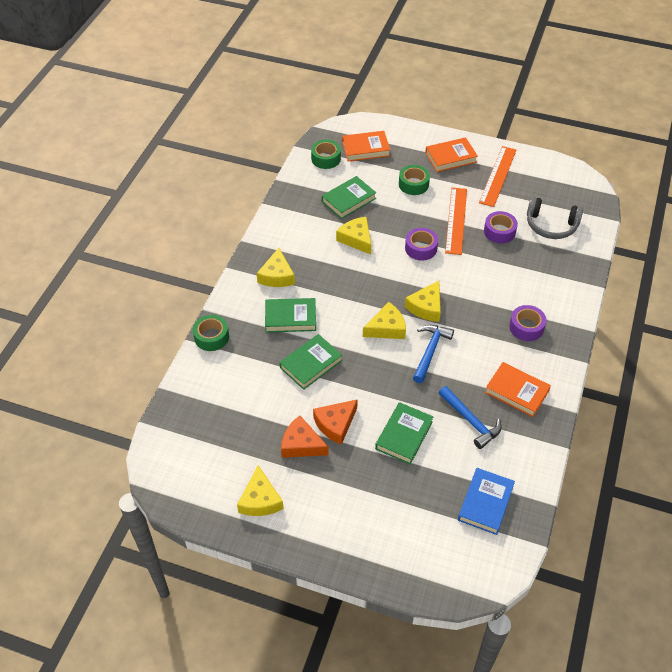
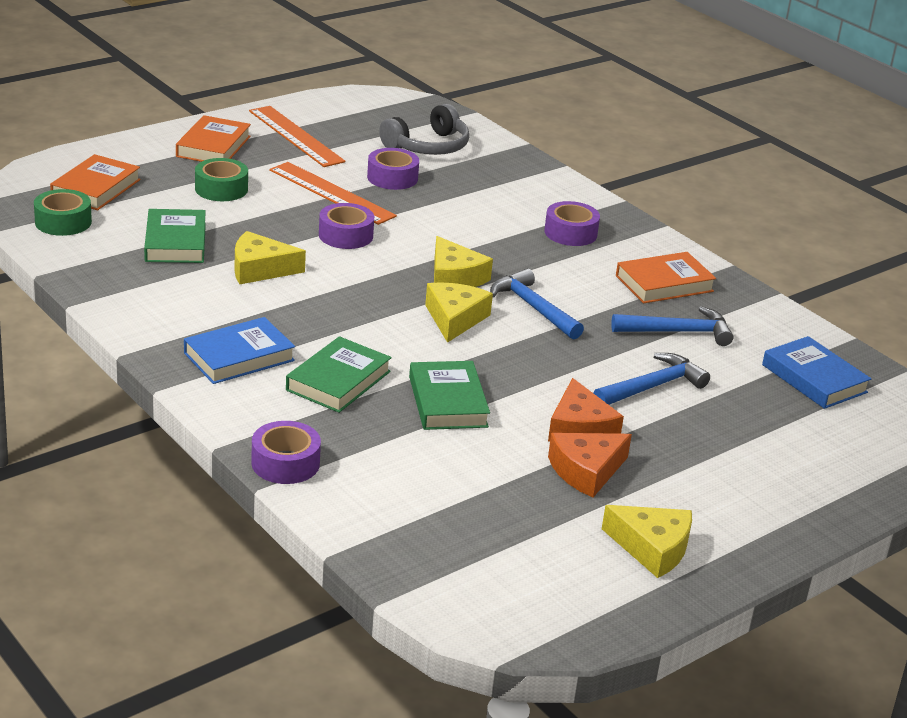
camera: 60 degrees left, 20 degrees down
(211, 337) = (285, 463): green tape -> purple tape
(277, 275) = (239, 357): yellow cheese -> blue book
(404, 435) = (653, 386): green book -> blue hammer

